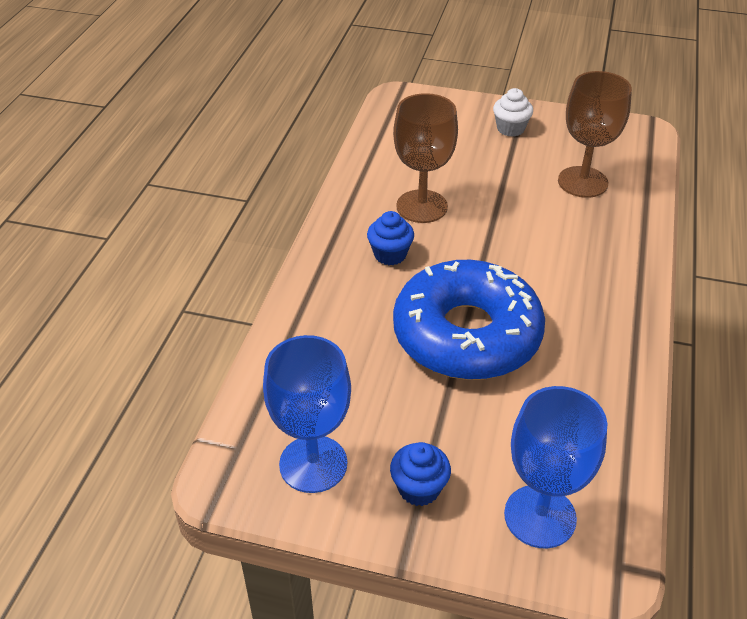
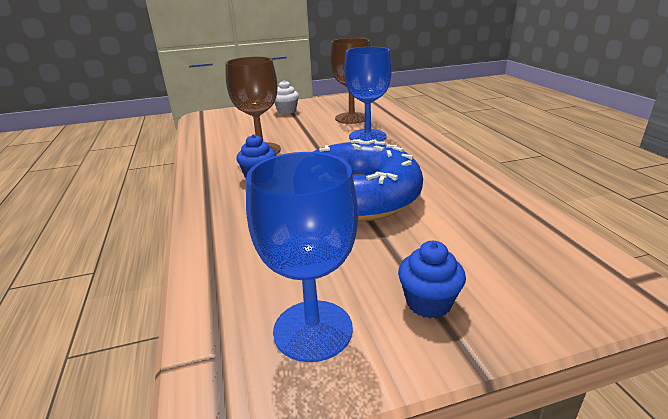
camera: 30 degrees left, 15 degrees down
(540, 516) = (538, 276): blue goblet -> blue goblet (367, 136)

